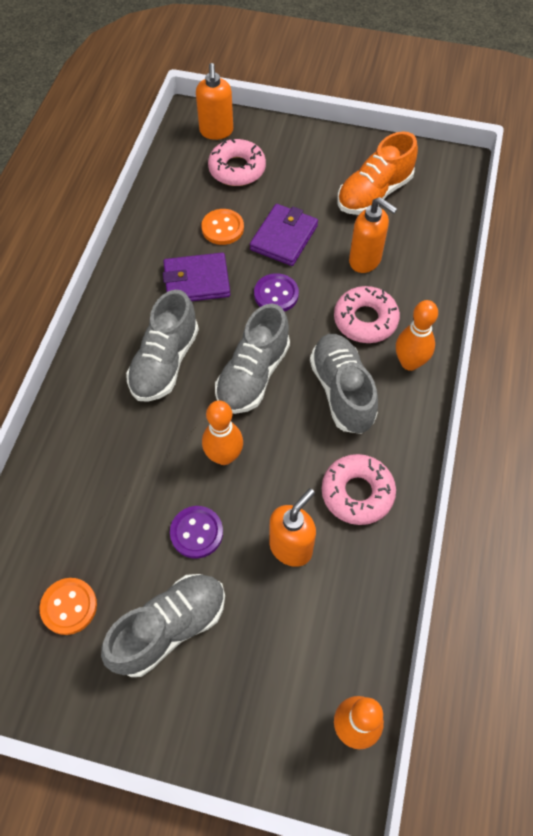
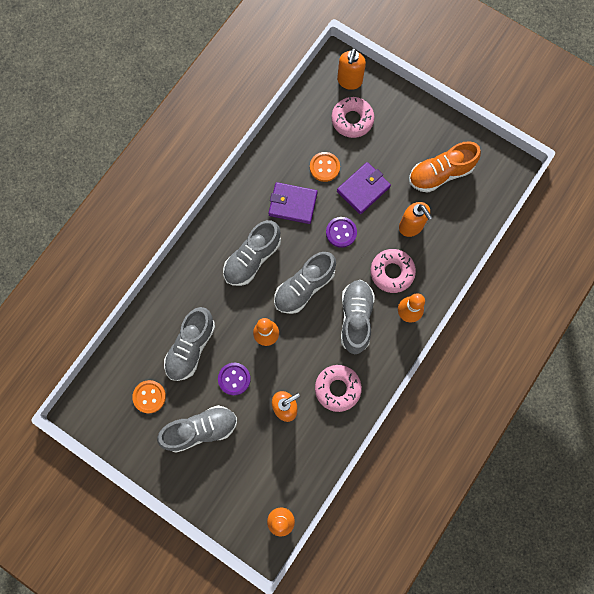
camera: 20 degrees right, 15 degrees up
(113, 510) = (191, 347): none -> grey shoe

